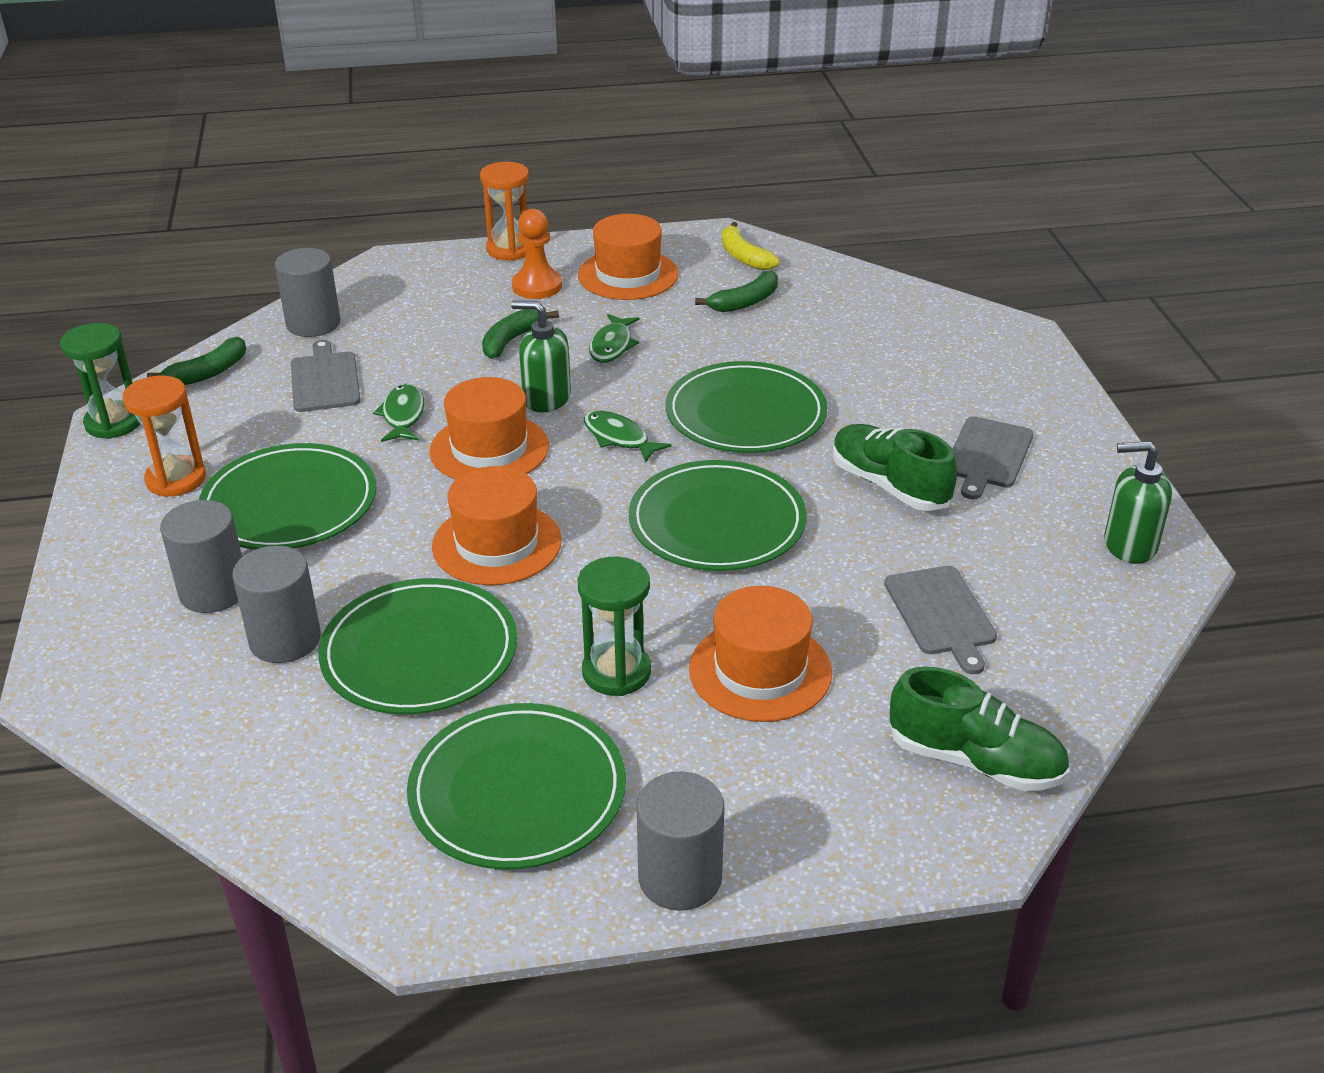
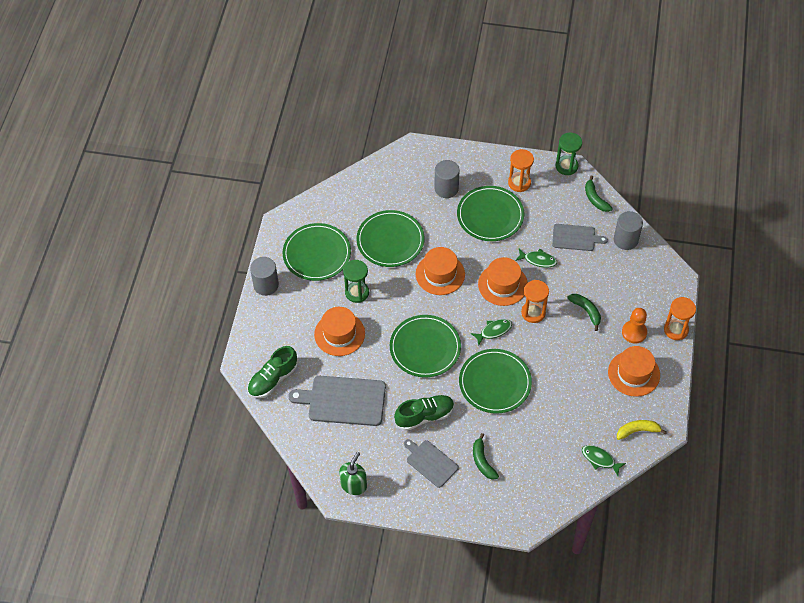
camera: 110 degrees right, 20 degrees up
(285, 640) = (412, 205): grey cylinder -> none
(546, 398) = (533, 312): green soap dispenser -> orange hourglass
(612, 346) = (568, 348): green fish -> green fish (600, 459)
(745, 302) = (591, 415): green banana -> green banana (482, 461)
(941, 614) = (343, 400): grey cutting board -> grey cutting board, size x1.64

